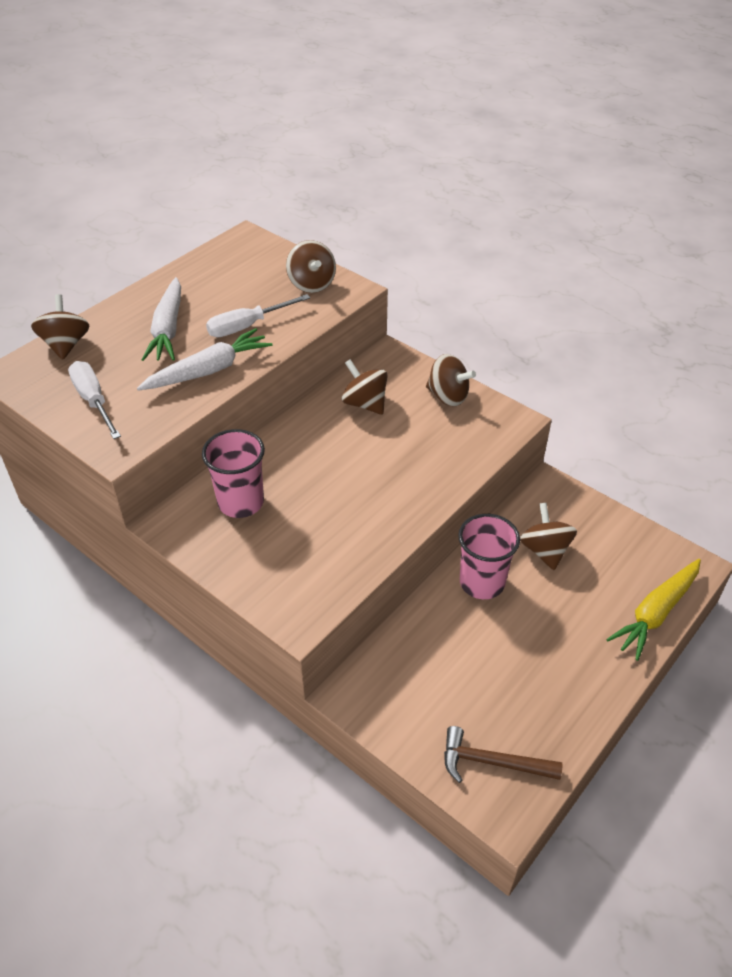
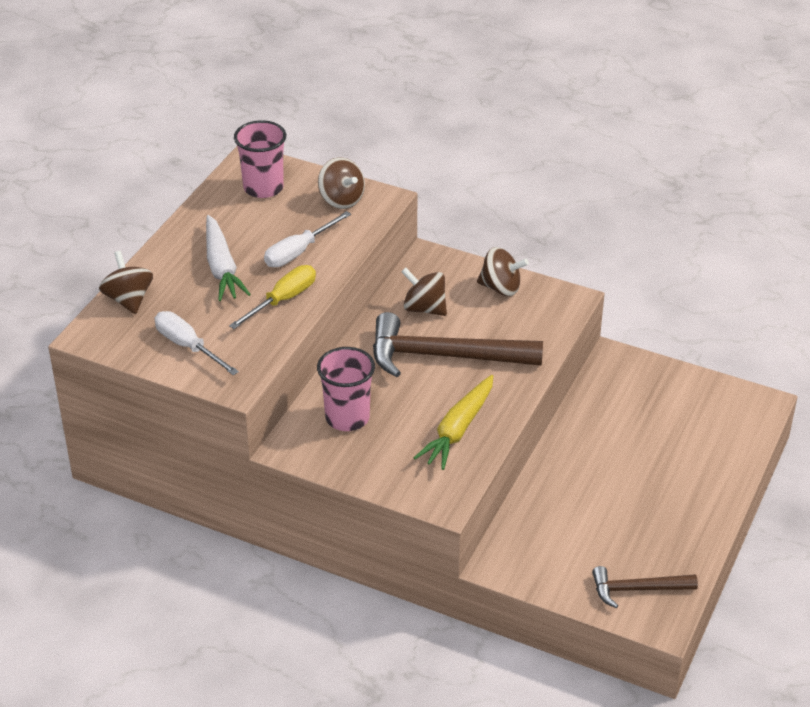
camera: 15 degrees left, 5 degrees down
(208, 370) = (283, 300): white carrot -> yellow screwdriver
(364, 455) = (444, 356): none -> brown hammer
(482, 582) = (580, 452): pink cup -> pink cup (263, 188)
(545, 550) = (627, 415): brown spinning top -> none
(655, 613) = (739, 448): yellow carrot -> yellow carrot (458, 430)

